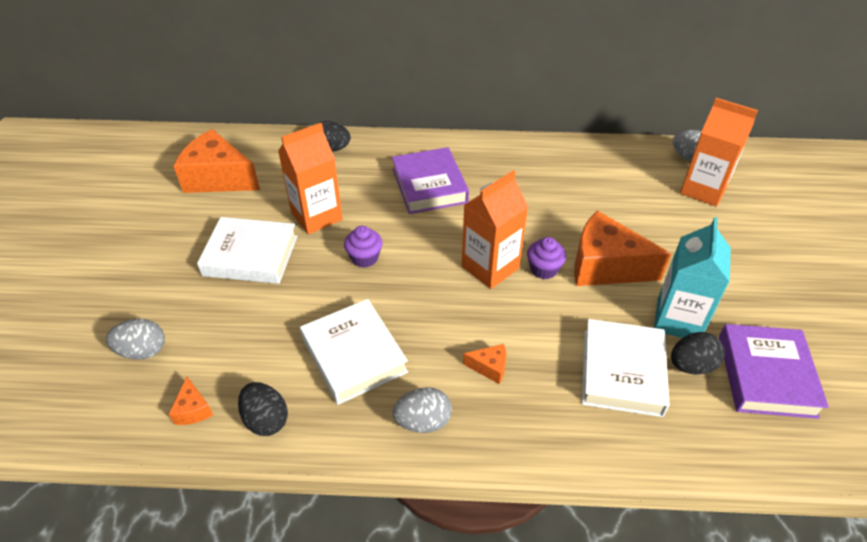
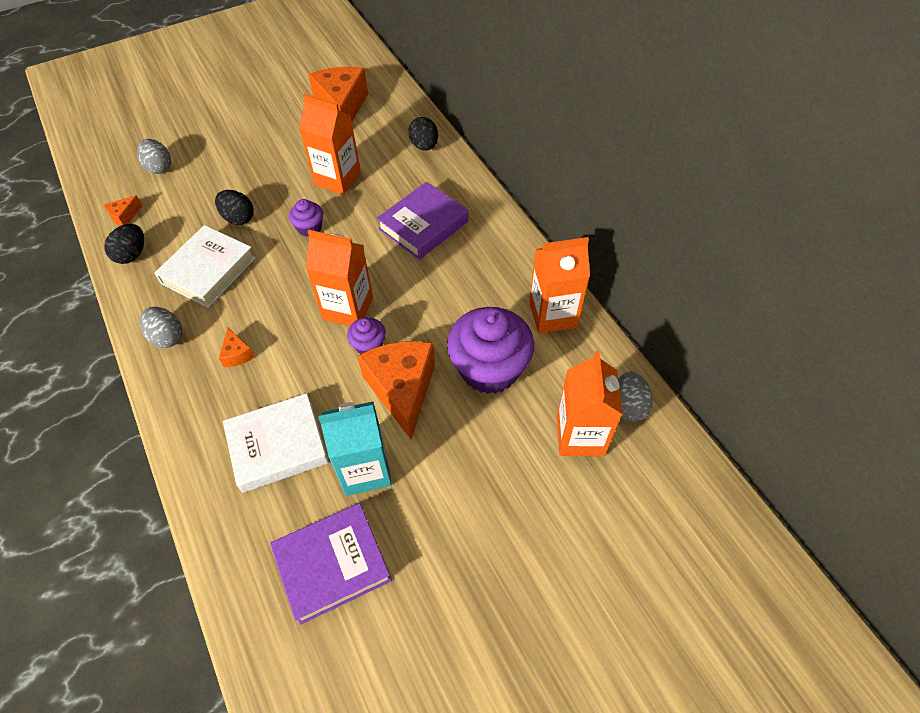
camera: 60 degrees right, 10 degrees up
(250, 256) = (273, 168): white book -> none
(583, 157) = (553, 314): none -> orange carton
(615, 209) = (489, 369): none -> purple cupcake
(691, 365) = (312, 497): black egg -> black egg (238, 218)

